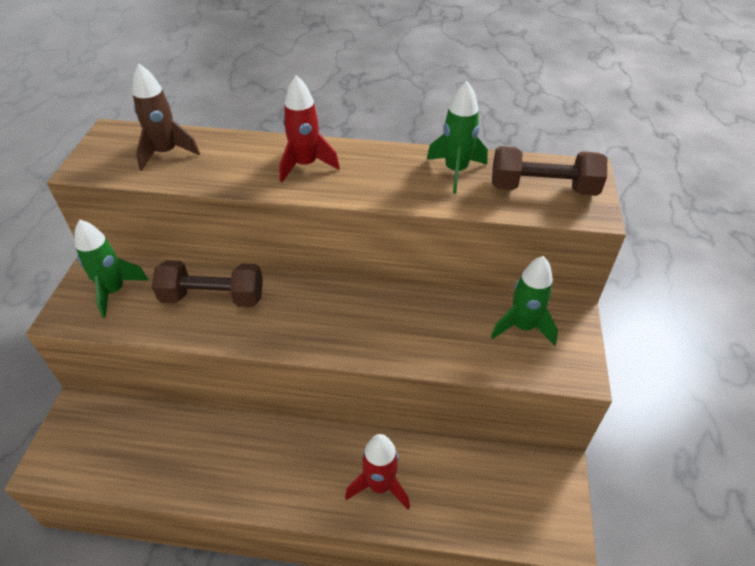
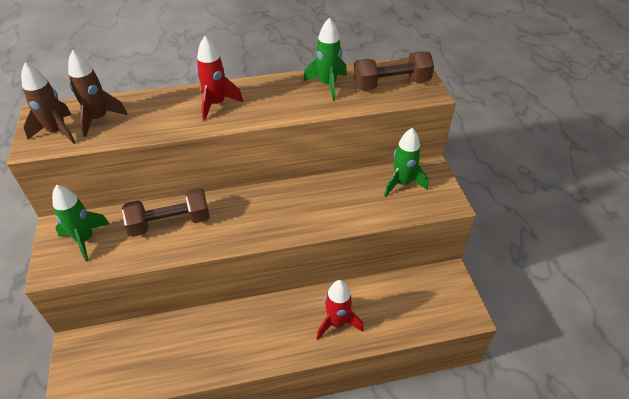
camera: 20 degrees left, 0 degrees up
(116, 158) = (57, 132): none -> brown rocket

